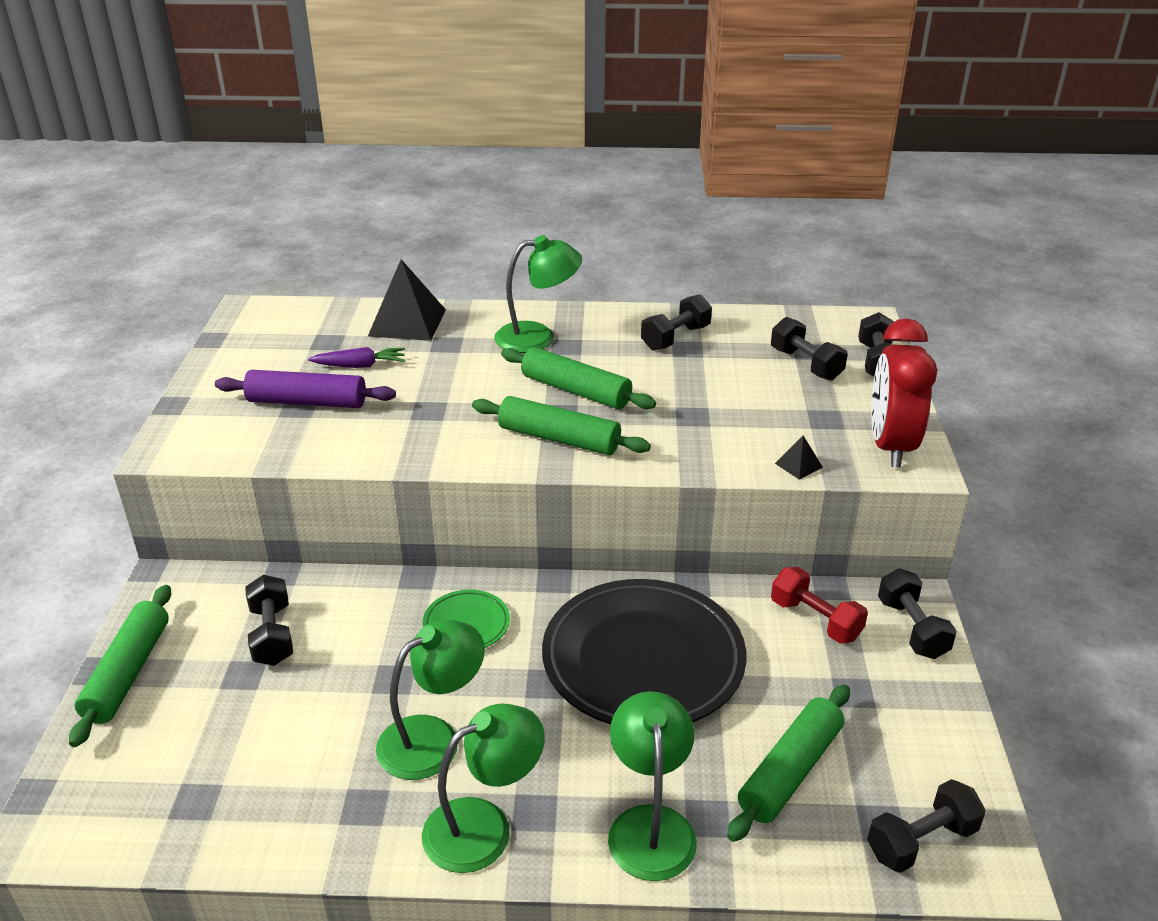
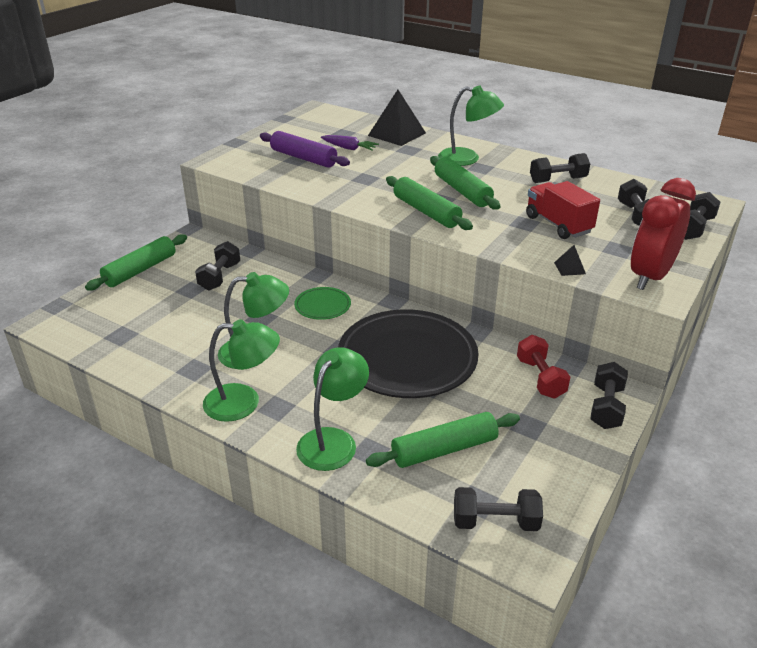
camera: 30 degrees right, 0 degrees up
(732, 405) = (558, 225): none -> red truck

